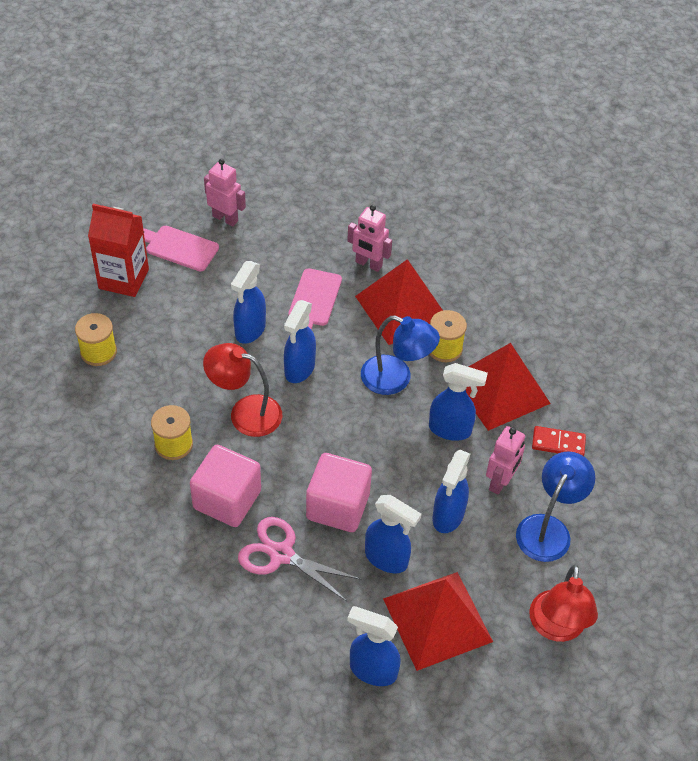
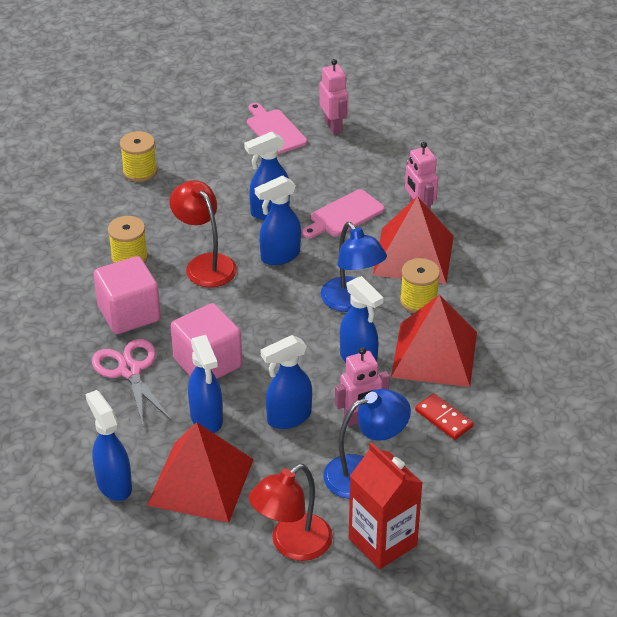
camera: 40 degrees right, 10 degrees down
(123, 279) = (209, 132): red carton -> red carton (382, 542)

